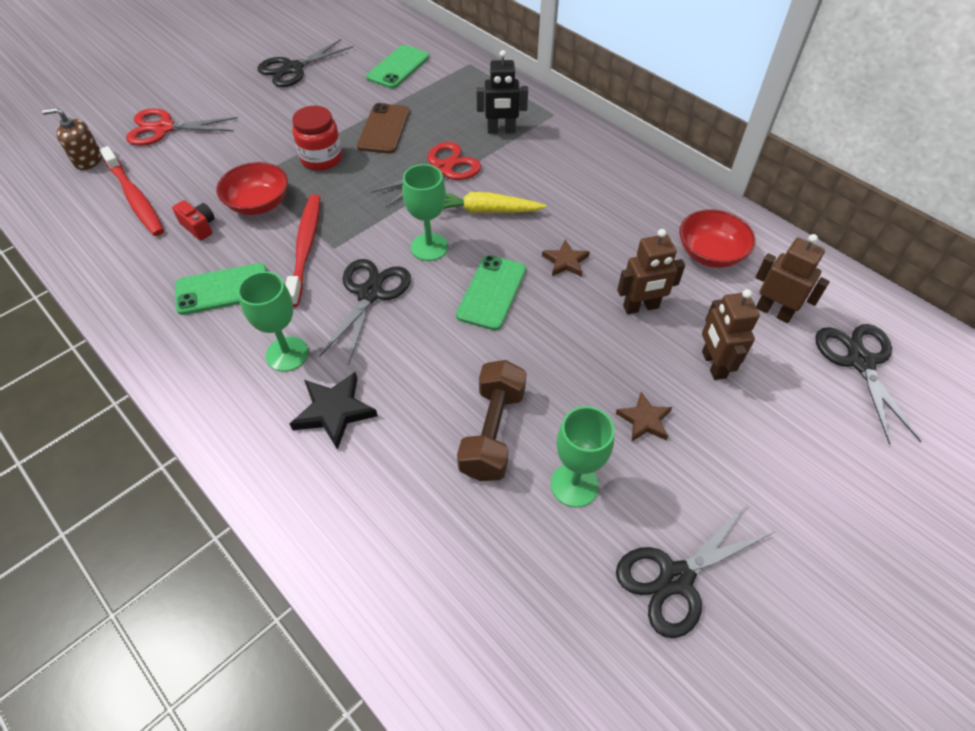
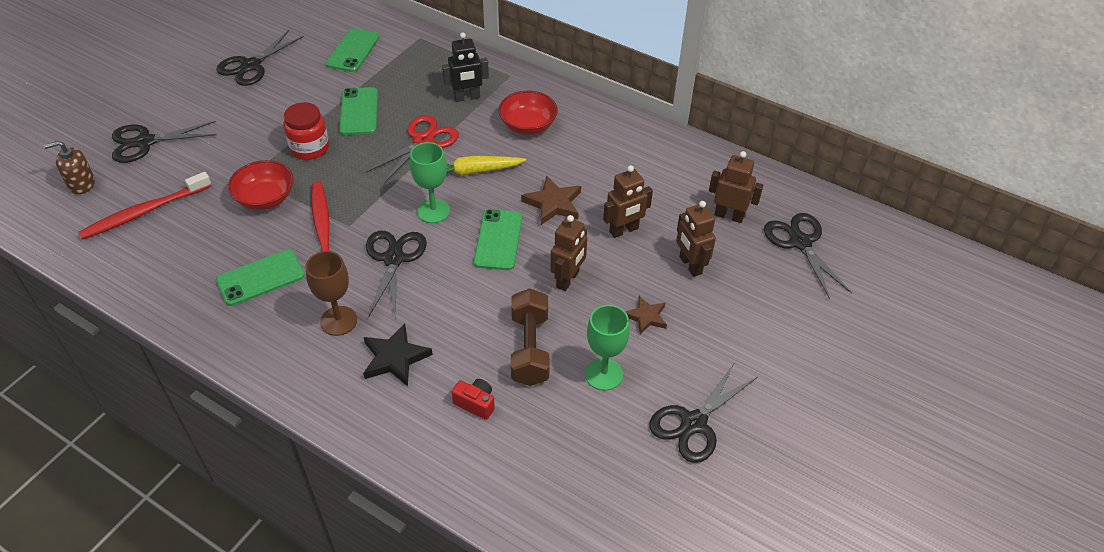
camera: 15 degrees left, 5 degrees down
(135, 198) = (144, 212): red toothbrush -> red toothbrush turned 105 degrees clockwise
(164, 128) = (145, 142): red scissors -> black scissors
(199, 227) = (217, 228): red camera -> red camera (475, 403)
(287, 354) = (338, 321): green goblet -> brown goblet
(384, 129) = (359, 111): brown phone -> green phone
(560, 355) = (568, 279): none -> brown robot
(565, 261) = (553, 204): brown star -> brown star, size x1.52
(710, 253) = (670, 177): red bowl -> red bowl (528, 125)

